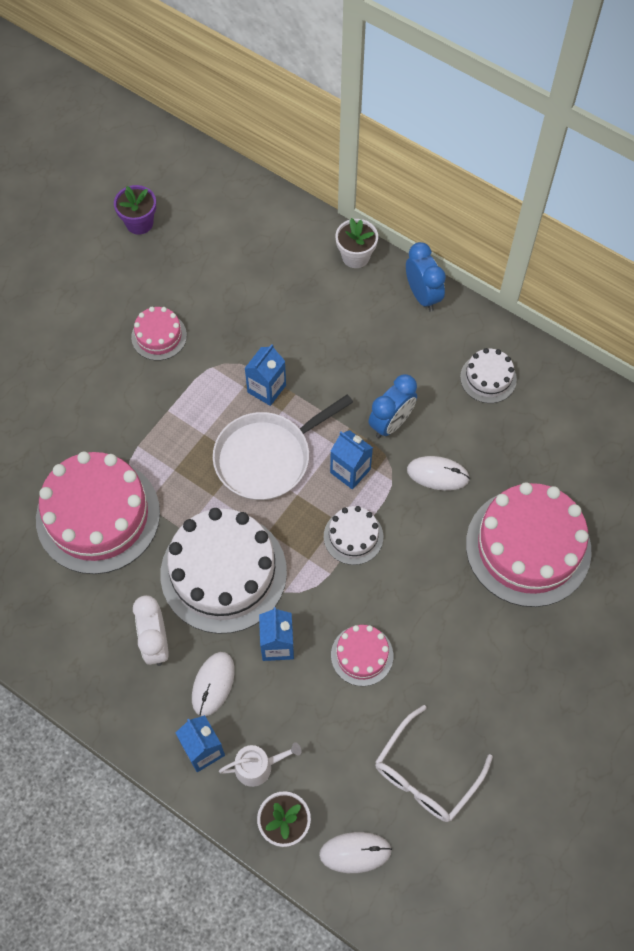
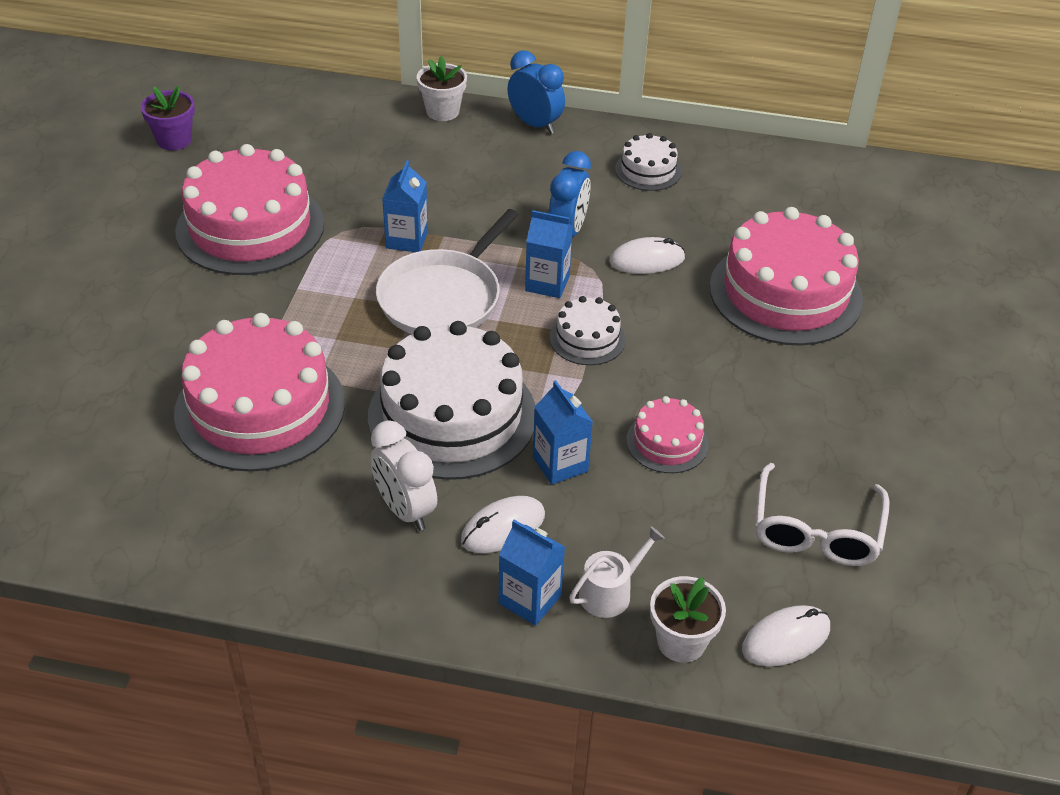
camera: 25 degrees left, 20 degrees down
(159, 336) = (250, 227): pink cake -> pink cake, size x2.08
(213, 684) = (503, 528): white mouse -> white mouse turned 60 degrees clockwise

